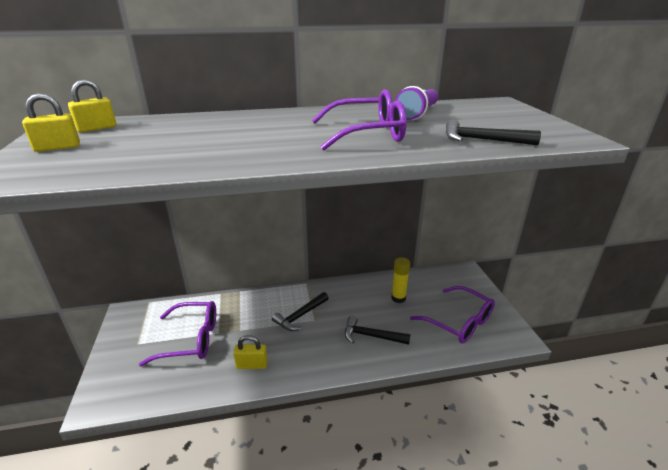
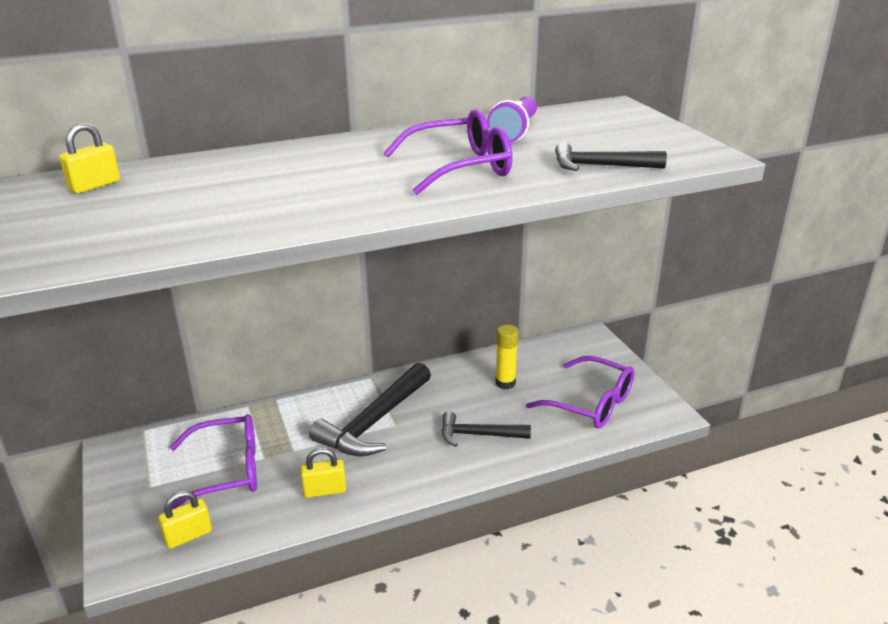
camera: 10 degrees left, 0 degrees up
(57, 147) = (67, 218): yellow padlock -> yellow padlock (188, 536)
(300, 316) = (374, 422): black hammer -> black hammer, size x1.67

